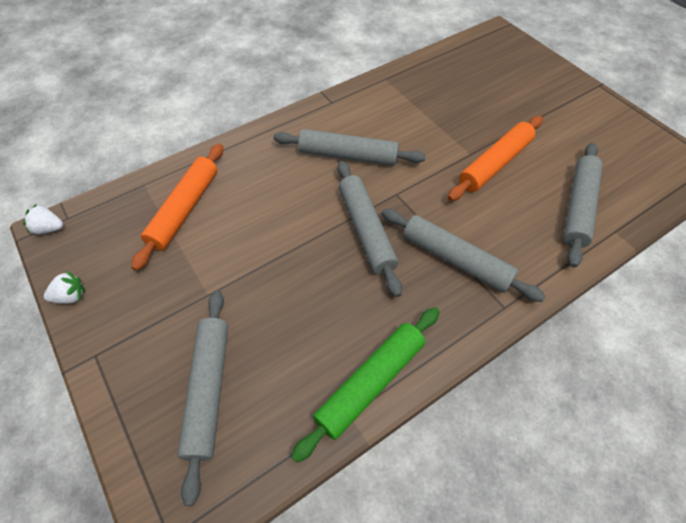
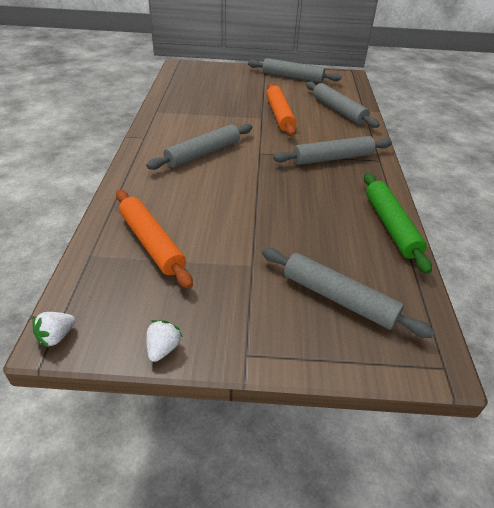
camera: 55 degrees left, 15 degrees down
(366, 230) = (275, 176): grey rolling pin -> grey rolling pin (292, 77)

